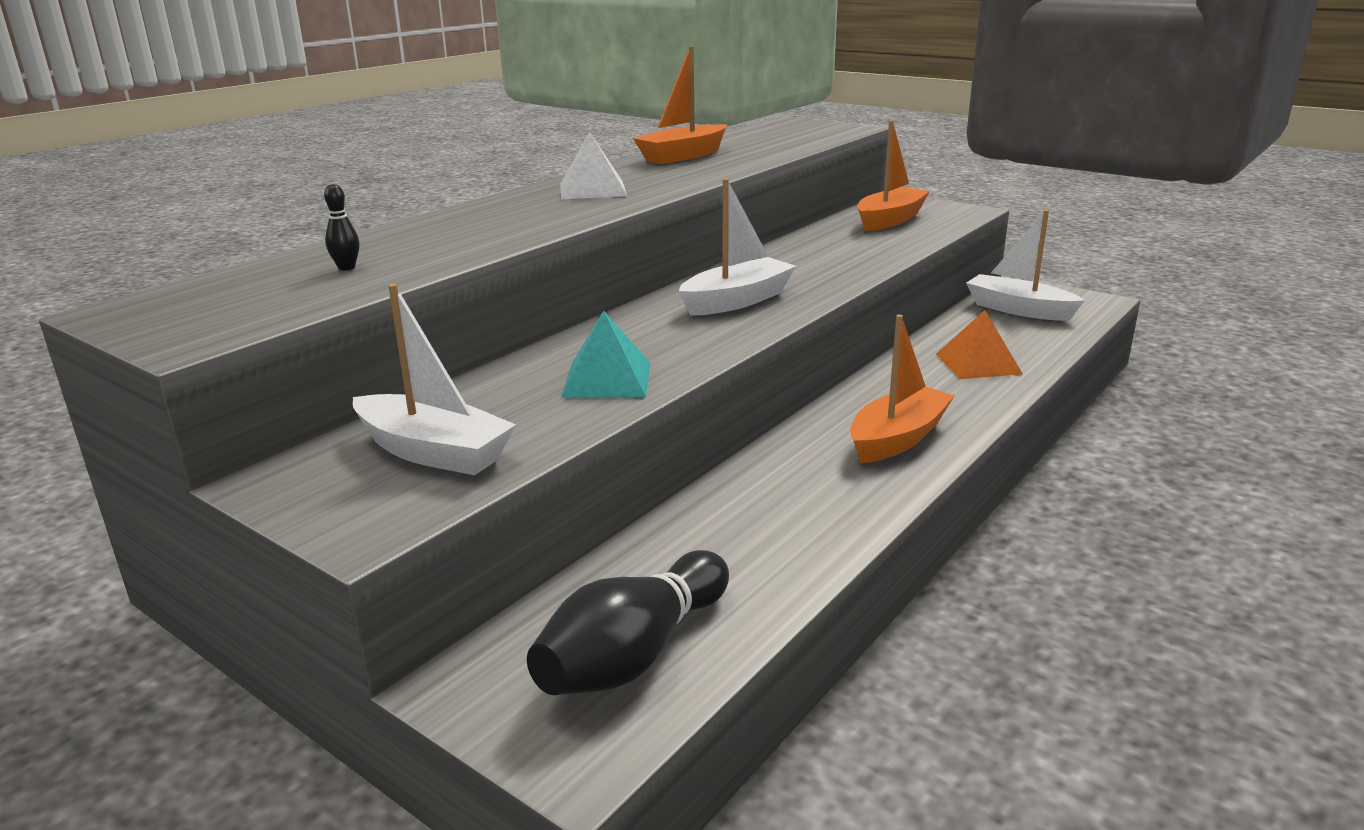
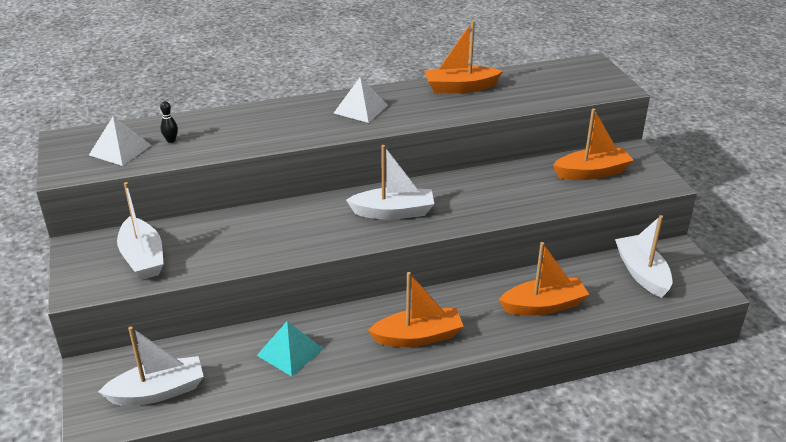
camera: 35 degrees right, 10 degrees up
(264, 295) = (120, 150): none -> white pyramid
(607, 379) = (258, 244): turquoise pyramid -> turquoise pyramid (290, 352)
(633, 655) = (158, 391): black bowling pin -> white boat
(978, 363) = (543, 306): orange pyramid -> orange boat

